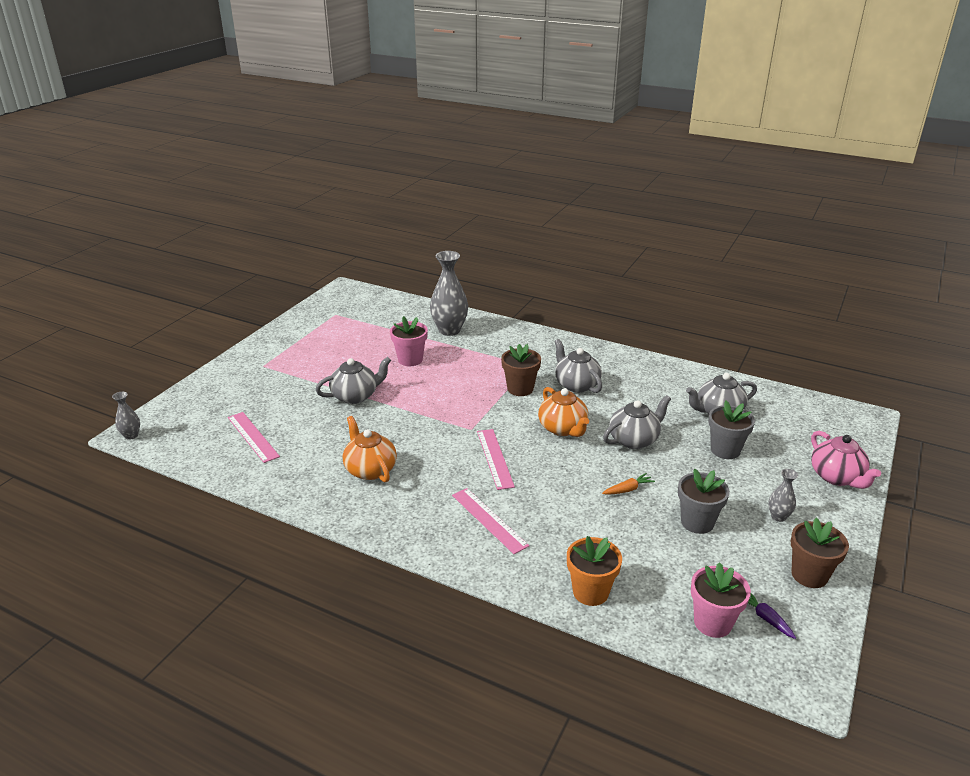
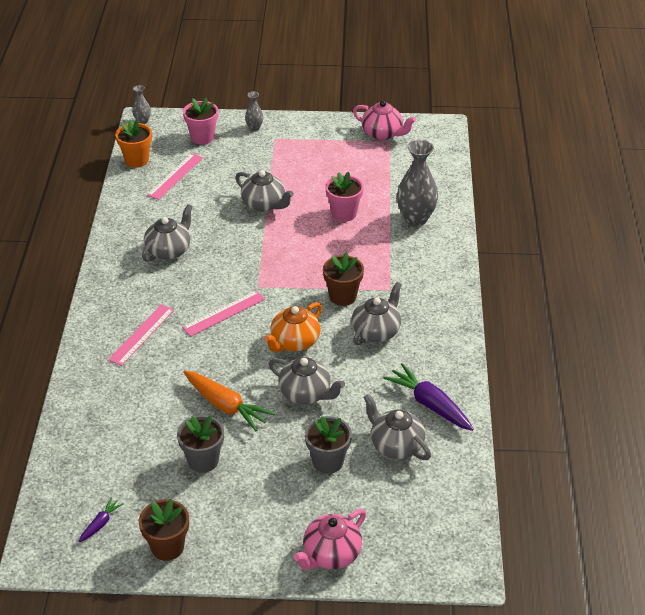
camera: 65 degrees right, 10 degrees up
(322, 314) = (383, 134): none -> pink teapot
(370, 469) = (169, 250): orange teapot -> grey teapot
(590, 592) = (85, 414): orange flower pot -> orange flower pot (136, 160)
(628, 489) = (226, 406): orange carrot -> orange carrot, size x1.99
(677, 384) = (429, 404): none -> purple carrot
(712, 623) = (81, 492): pink flower pot -> pink flower pot (202, 137)
(778, 516) = (240, 516): grey vase -> grey vase (254, 128)

